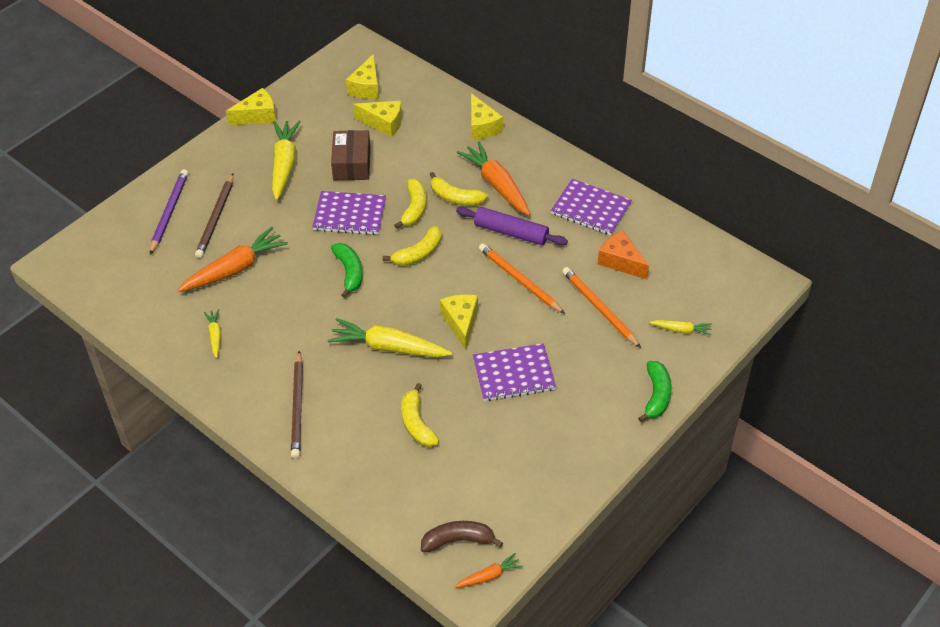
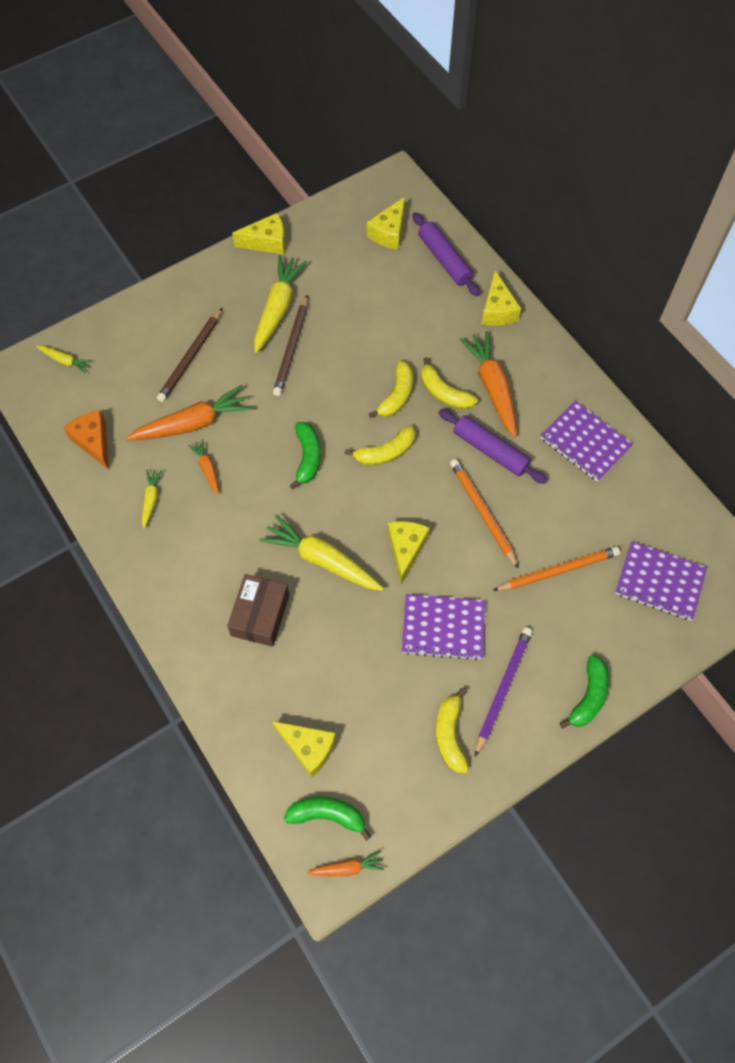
camera: 15 degrees right, 15 degrees up
(169, 212) = (146, 339): purple pencil -> purple pencil (502, 689)
(260, 301) = (207, 469): none -> orange carrot
(298, 407) = (210, 607): brown pencil -> brown pencil (292, 348)
(349, 214) = (327, 386): purple notebook -> purple notebook (660, 581)
(352, 164) = (347, 324): brown box -> brown box (260, 615)
(383, 123) = (394, 282): yellow cheese -> yellow cheese (308, 748)
(416, 423) = (325, 660): yellow banana -> yellow banana (450, 735)
(423, 98) = (444, 259): none -> purple rolling pin
(458, 540) = (327, 815): brown banana -> green banana
(599, 308) = (558, 570): orange pencil -> orange pencil turned 90 degrees clockwise
(620, 262) = (598, 517): orange cheese -> orange cheese (93, 442)
(681, 330) = (640, 621): yellow carrot -> yellow carrot (65, 361)

